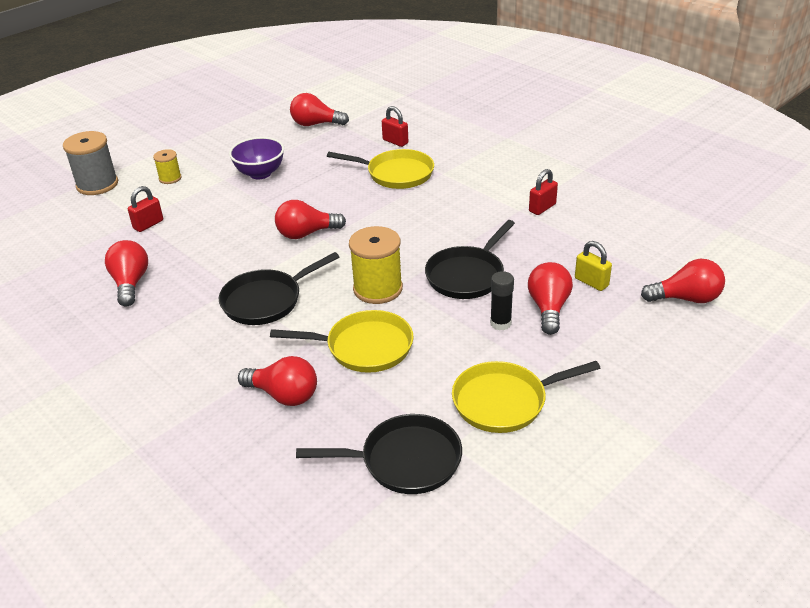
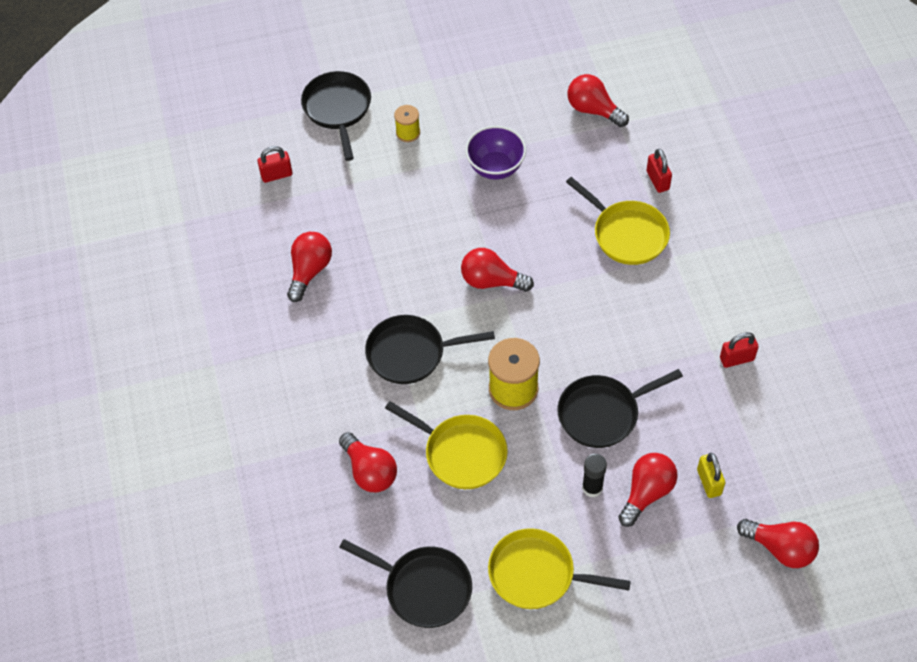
camera: 30 degrees right, 20 degrees up
(97, 184) = (338, 109): grey spool -> black pan
(148, 224) = (358, 195): red padlock -> red padlock (276, 175)

